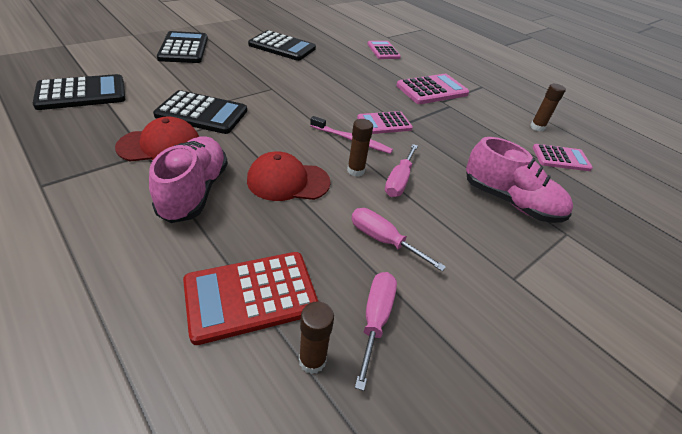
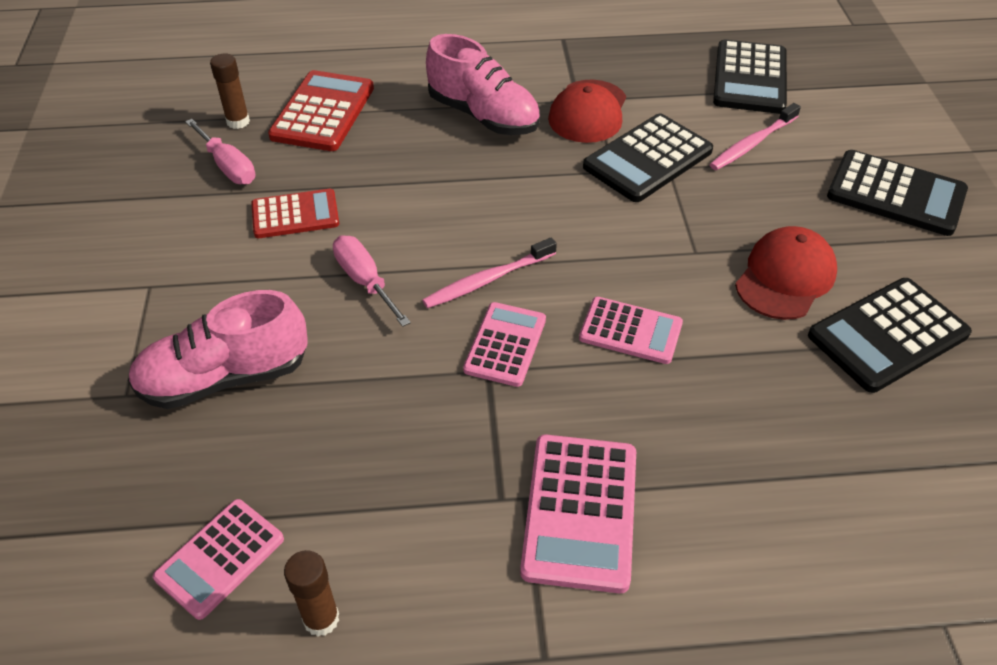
camera: 130 degrees right, 5 degrees up
(162, 85) = (752, 144): none -> pink toothbrush
(288, 181) = (447, 183): red cap -> red cap (785, 277)
(355, 171) = (418, 249): brown glue stick -> none
(383, 51) = (833, 543): pink calculator -> pink calculator (630, 331)
(383, 240) = (295, 215): pink screwdriver -> red calculator

